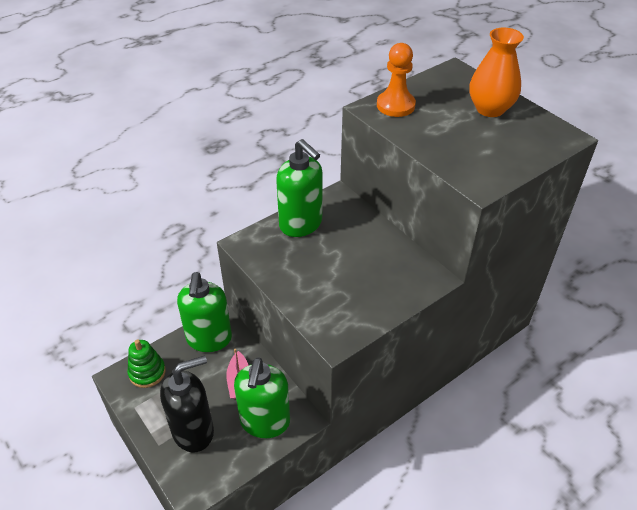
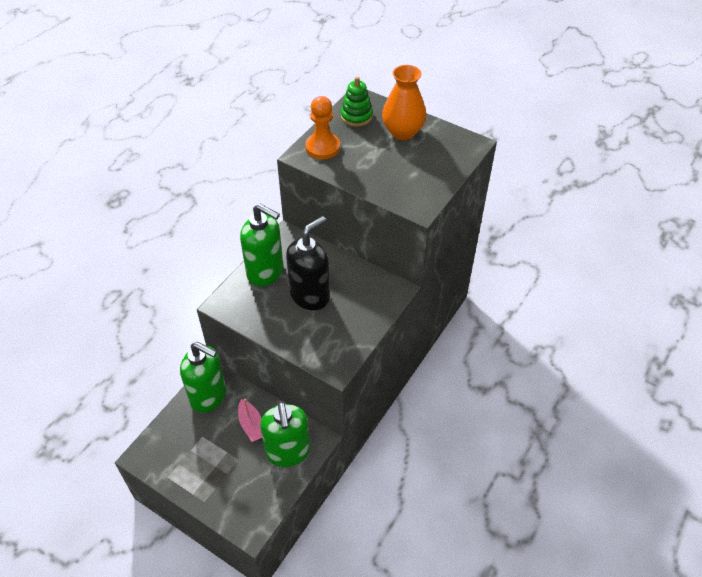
camera: 20 degrees left, 5 degrees up
(147, 372) = (165, 443): green stacking toy -> green stacking toy (356, 116)
(194, 431) = (230, 480): black soap dispenser -> black soap dispenser (310, 296)
(209, 339) = (209, 396): green soap dispenser -> green soap dispenser turned 45 degrees counterclockwise

